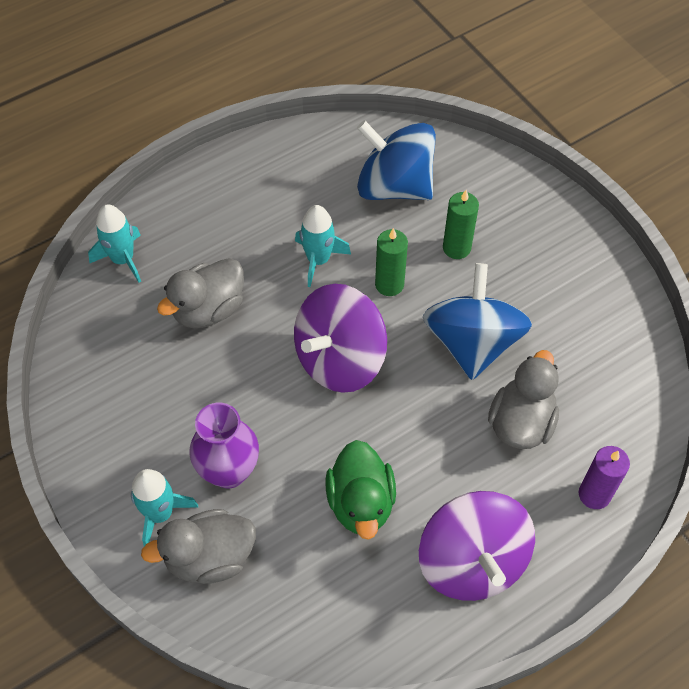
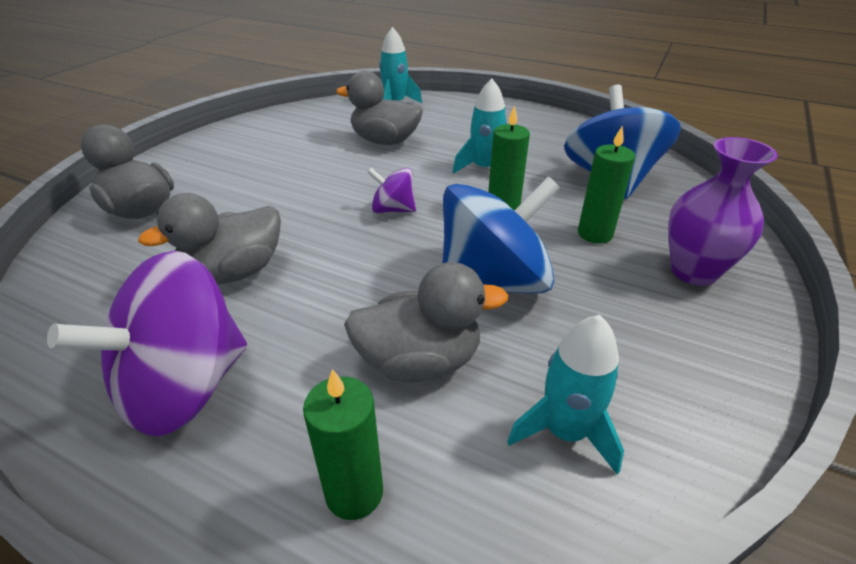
camera: 60 degrees right, 20 degrees down
(160, 513) = (178, 177): turquoise rocket -> turquoise rocket (565, 432)
(229, 471) = (234, 193): purple vase -> purple vase (693, 271)
(339, 359) = (393, 209): purple spinning top -> purple spinning top, size x0.49
(361, 503) = (234, 272): green duck -> grey duck
(594, 494) = (354, 493): purple candle -> green candle

